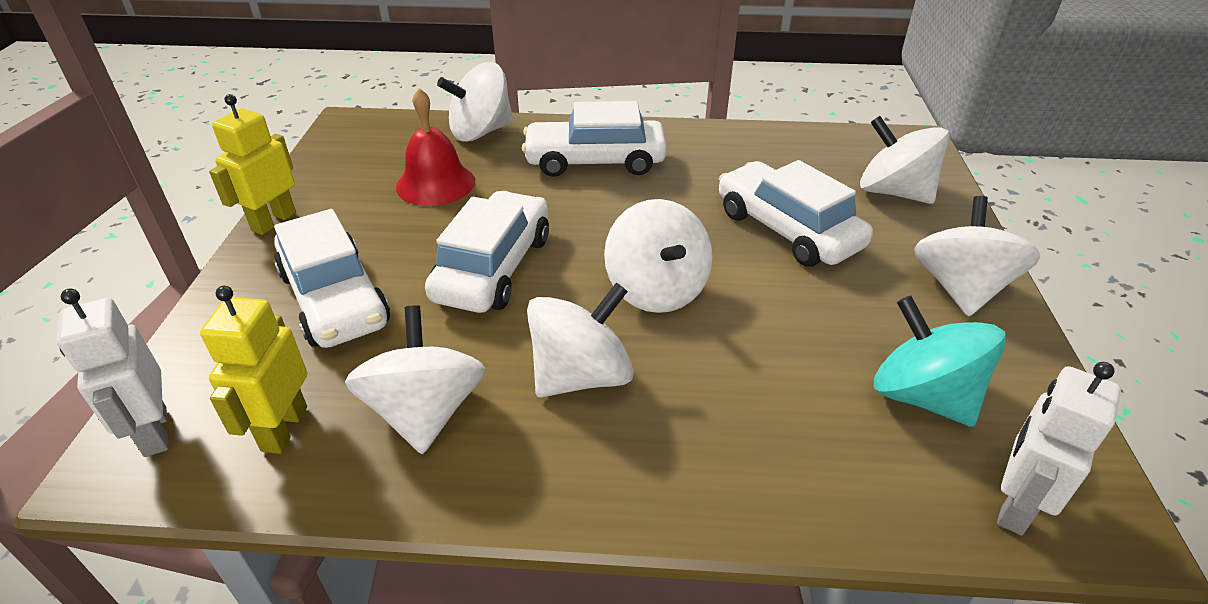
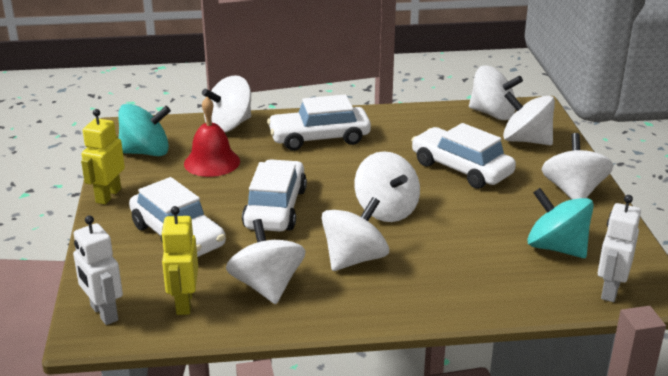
camera: 10 degrees left, 10 degrees down
(356, 160) = (146, 152): none -> turquoise spinning top
(849, 146) = (492, 114): none -> white spinning top

